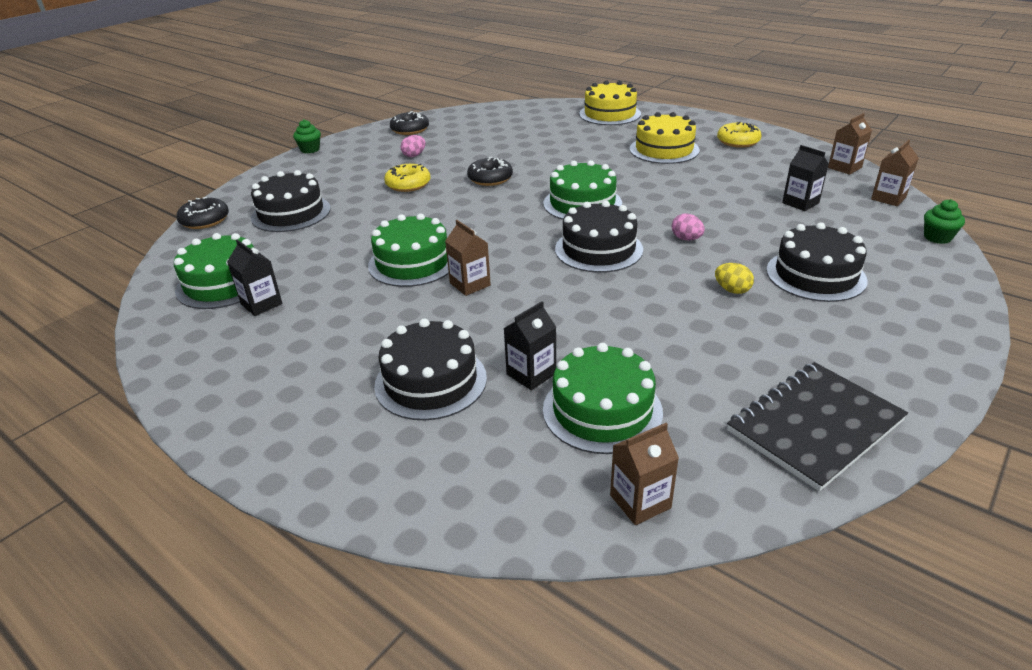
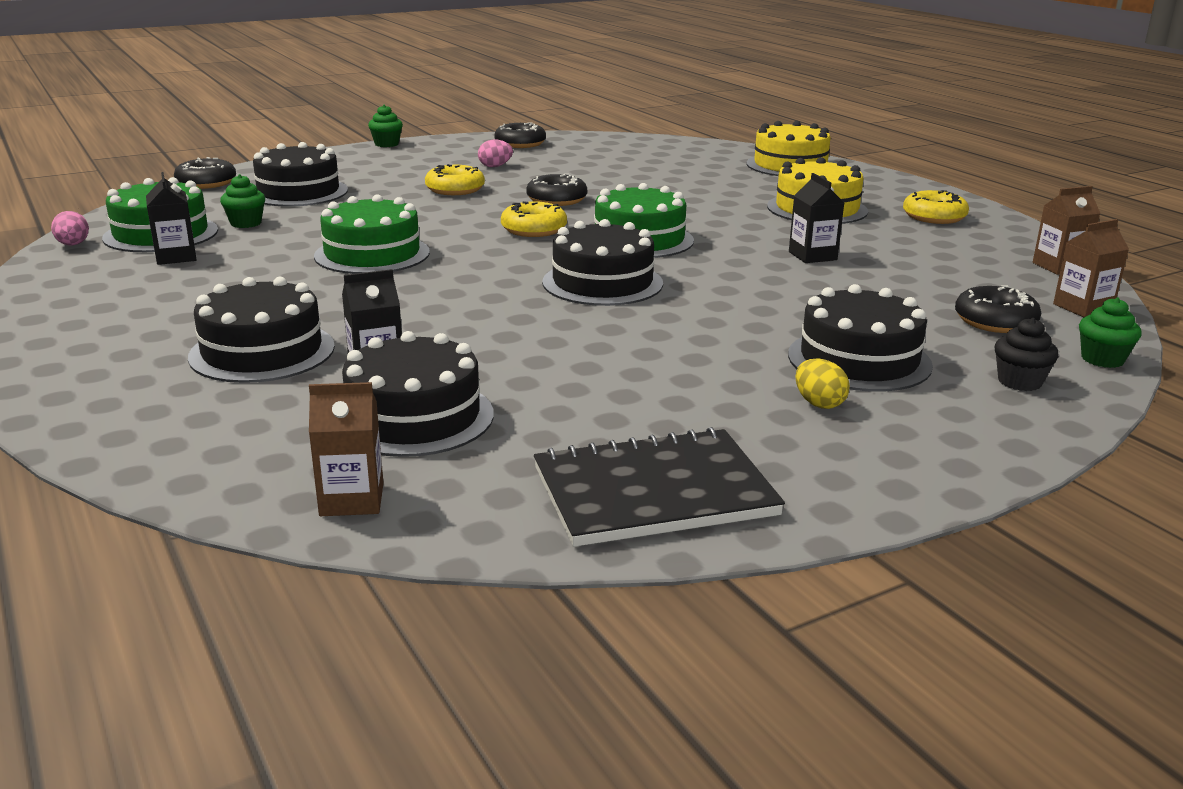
camera: 20 degrees right, 10 degrees down
(282, 255) = (246, 223): none -> green cupcake
(470, 284) = (410, 283): brown carton -> none
(503, 211) = (534, 229): none -> yellow donut
(602, 410) = (414, 417): green cake -> black cake
(686, 239) = (728, 294): pink egg -> pink egg (73, 245)
(732, 290) = (722, 351): yellow egg -> yellow egg (819, 403)
(800, 203) = (939, 289): black carton -> black carton (812, 256)
(855, 222) = (995, 321): none -> black donut
(915, 268) = (1019, 382): none -> black cupcake

